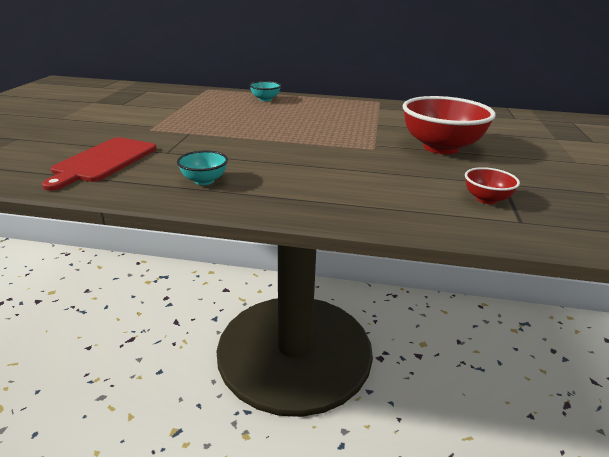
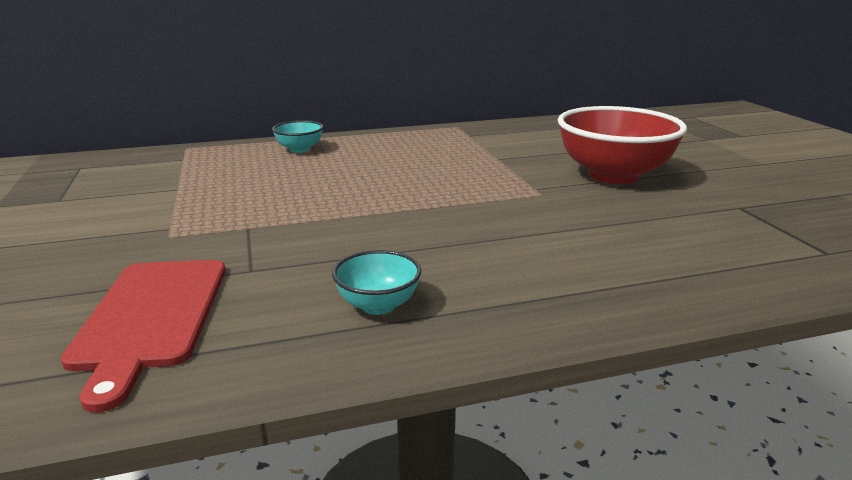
camera: 25 degrees left, 5 degrees down
(486, 199) = (755, 233): red bowl -> none

